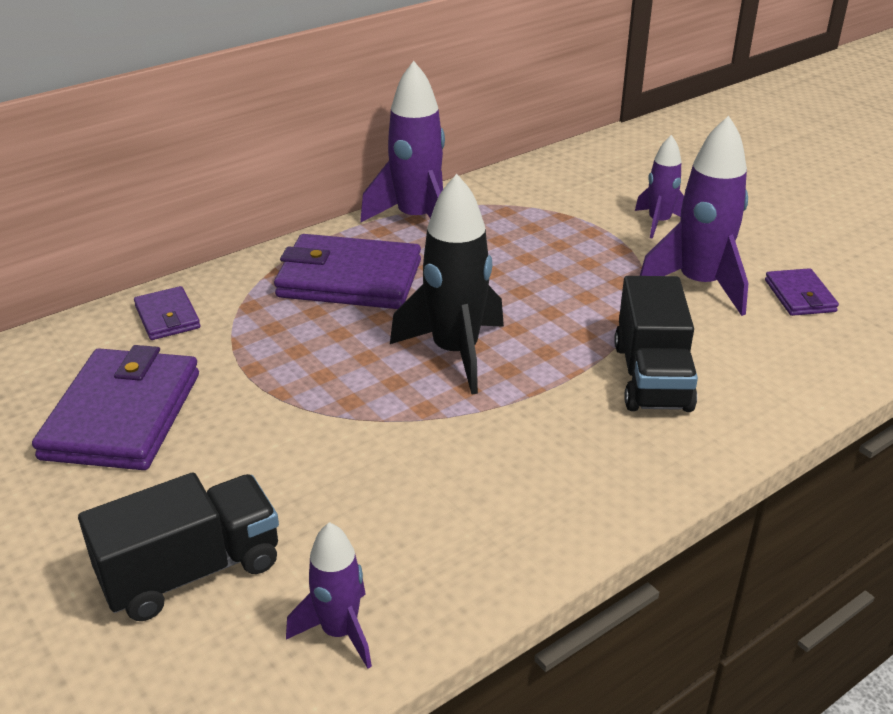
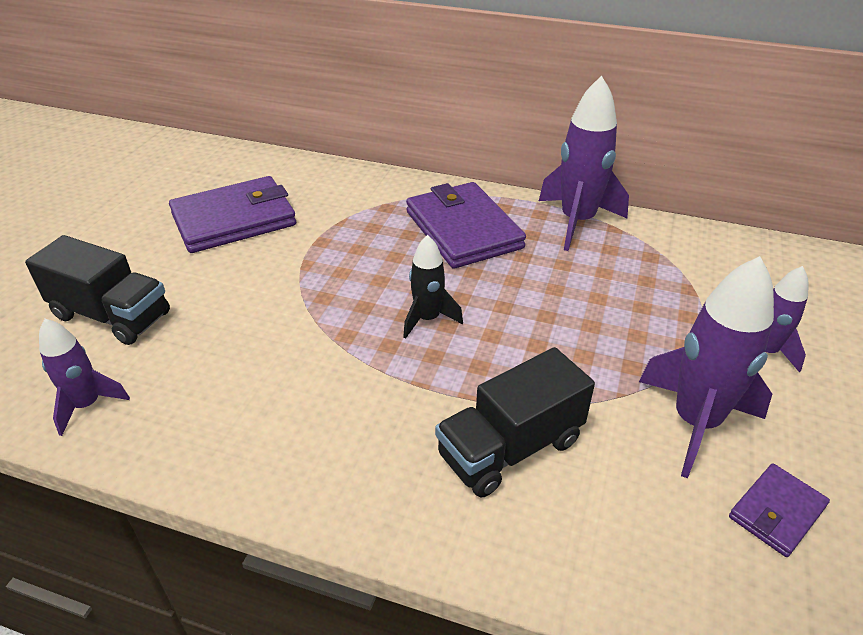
camera: 55 degrees right, 5 degrees up
(167, 317) = (342, 186): purple wallet -> none
(455, 353) = (428, 319): black rocket -> black rocket, size x0.58

